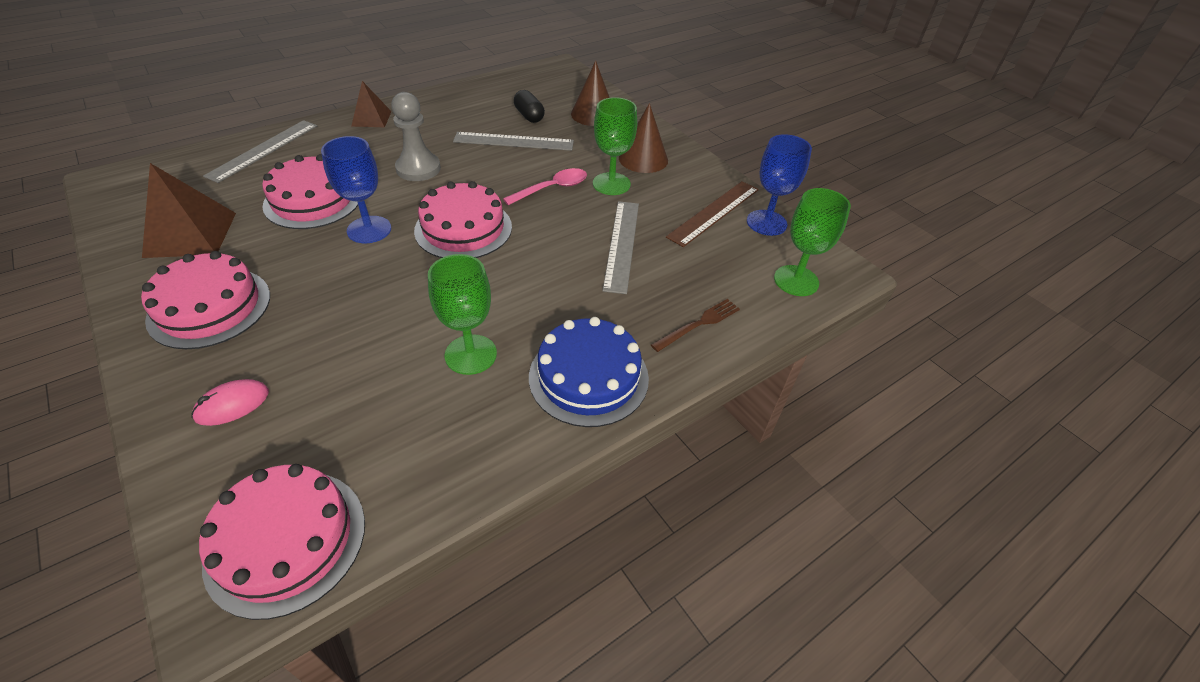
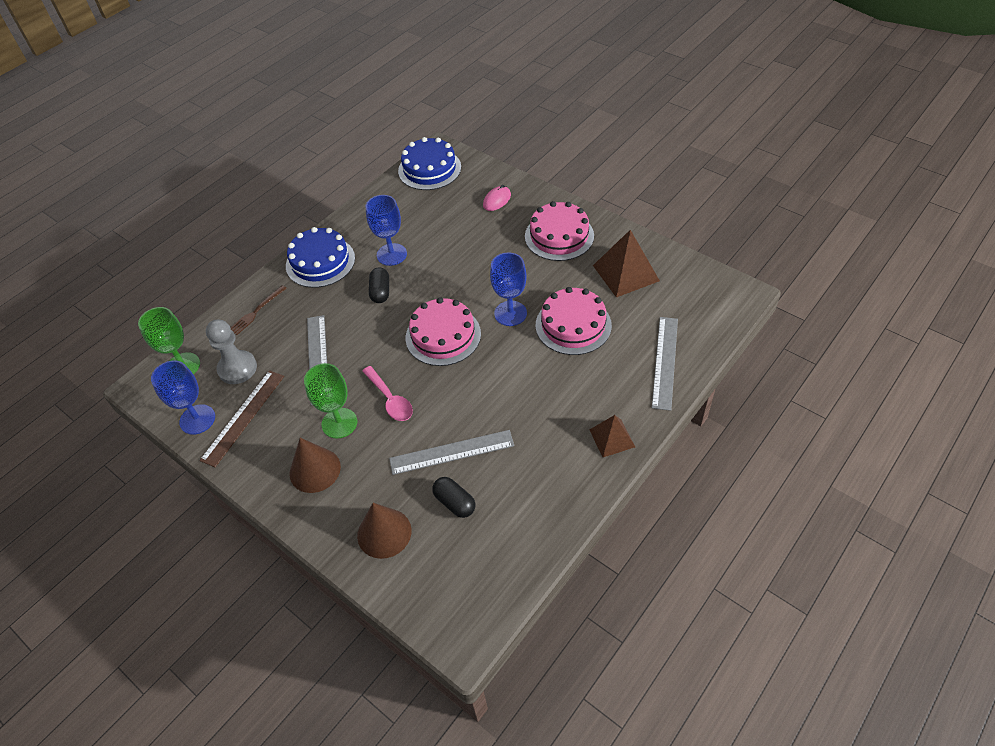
camera: 170 degrees right, 5 degrees up
(286, 540) = (429, 169): pink cake -> blue cake
(418, 169) = (517, 385): grey pawn -> grey pawn (237, 368)
(470, 354) = (391, 254): green goblet -> blue goblet
(514, 301) = (380, 292): none -> black capsule
(552, 188) = (390, 400): pink spoon -> pink spoon turned 75 degrees counterclockwise

